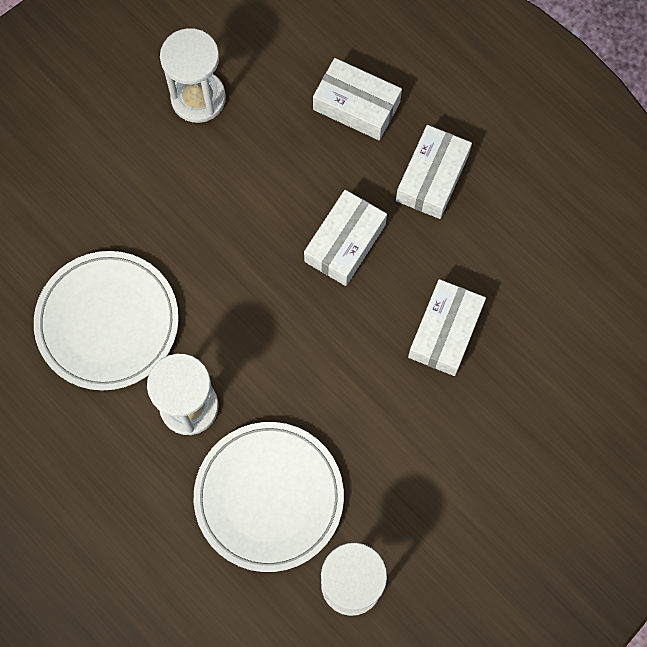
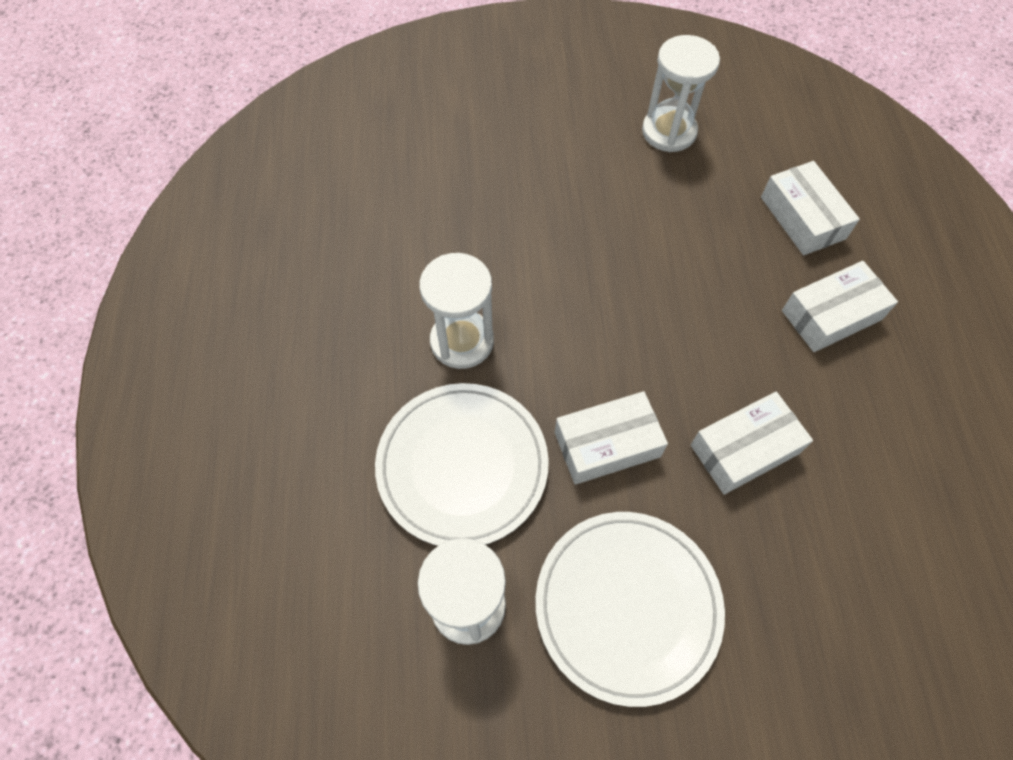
camera: 40 degrees right, 10 degrees down
(107, 322) = (456, 234): white plate -> white plate (627, 606)
(345, 243) = (707, 312): white box -> white box (607, 444)

